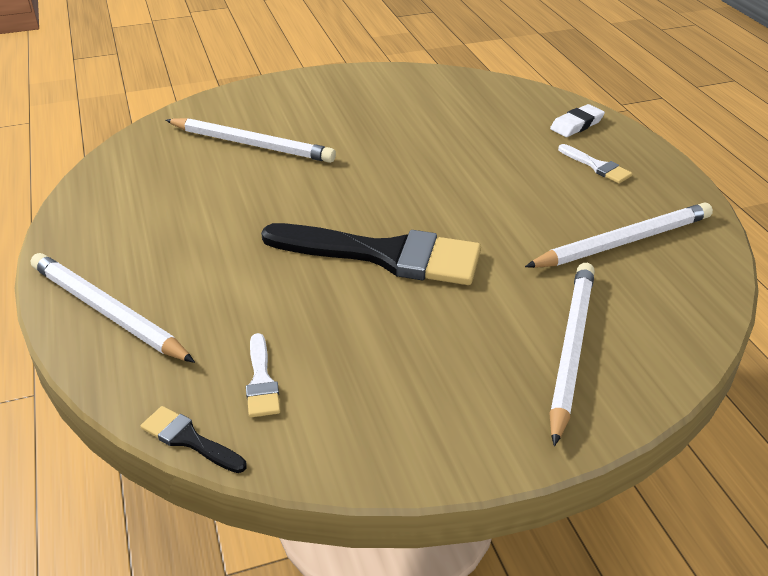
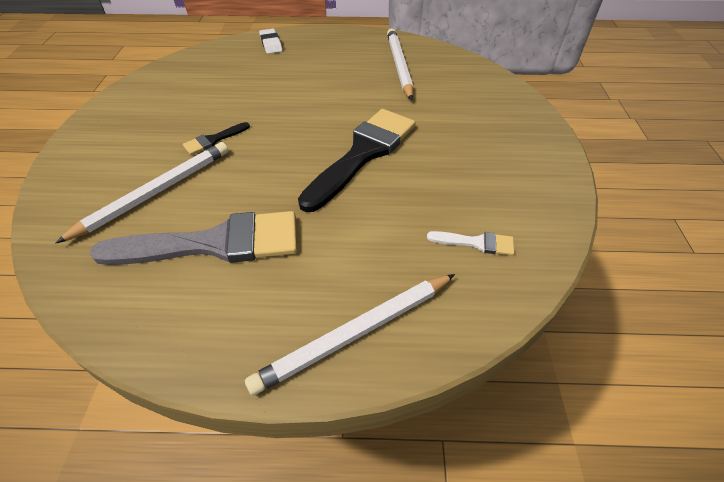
camera: 70 degrees left, 10 degrees up
(189, 439) = (529, 294): black brush -> black brush (213, 140)
(197, 198) = (214, 243): none -> grey brush
(571, 349) = (483, 109): white pencil -> none
(597, 166) = (321, 51): white brush -> none

